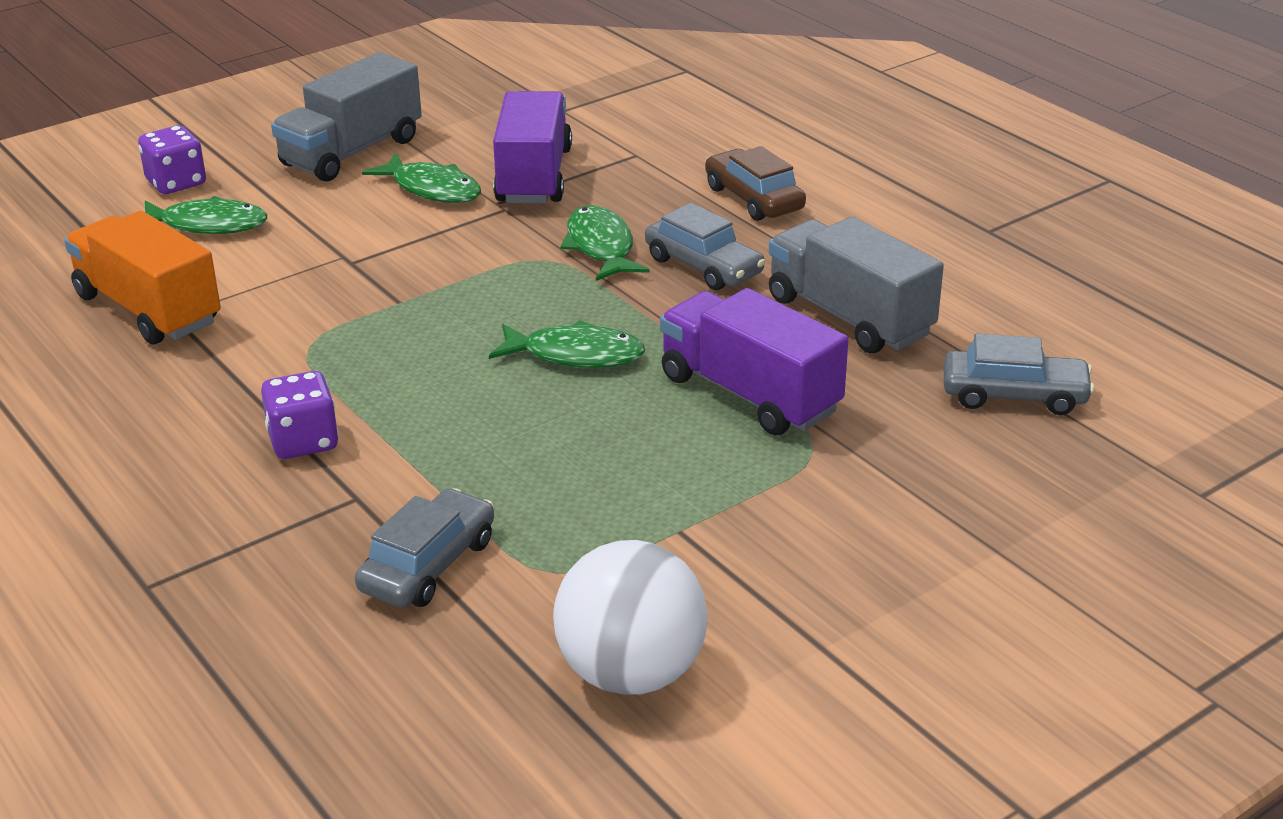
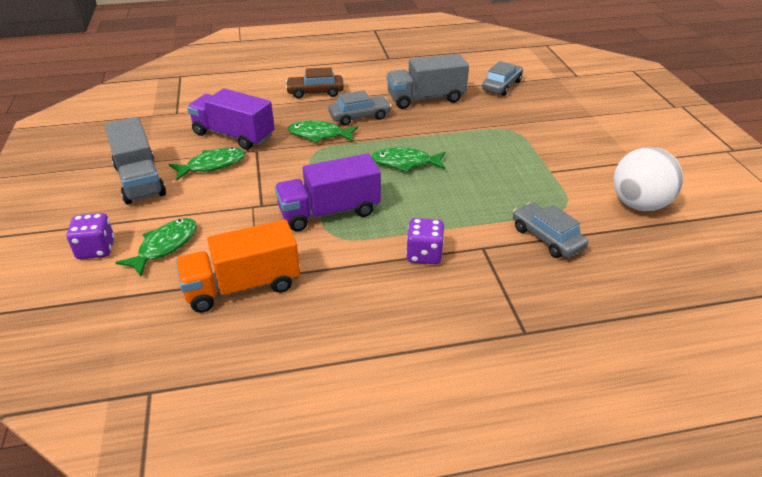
camera: 65 degrees left, 5 degrees up
(575, 355) = (405, 163): green fish -> green fish turned 120 degrees counterclockwise
(749, 394) = (465, 132): purple truck -> purple truck (329, 212)

